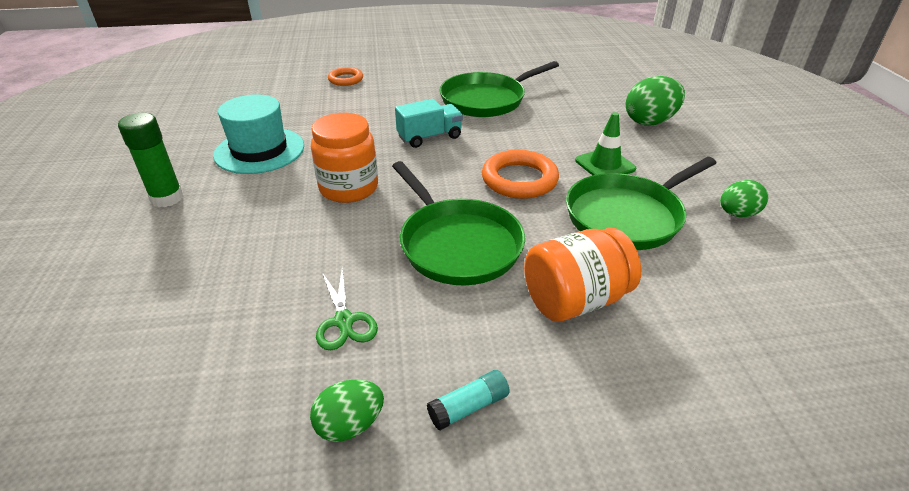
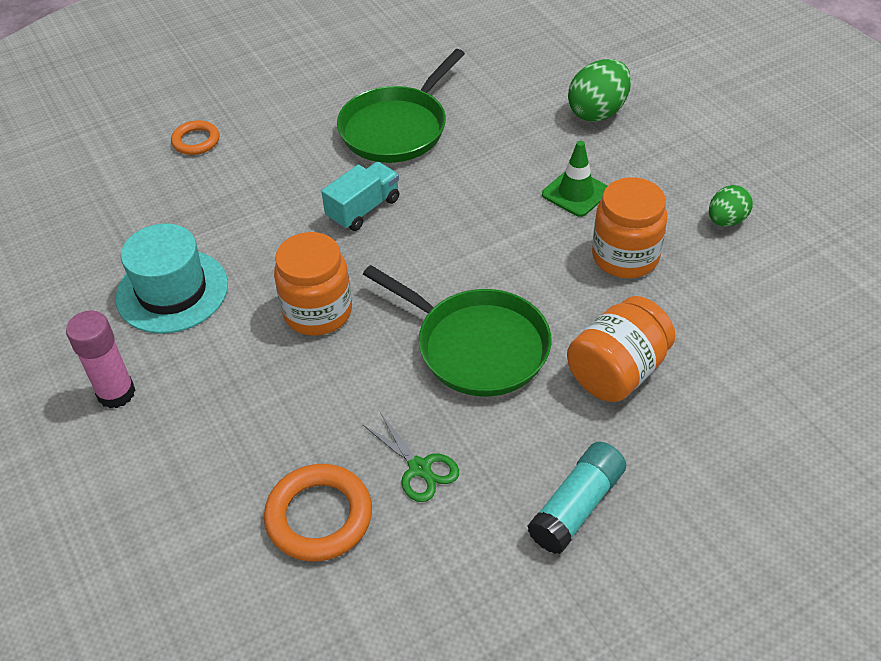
camera: 20 degrees left, 10 degrees up
(167, 198) = (116, 393): green glue stick -> pink glue stick
(350, 425) = (488, 559): green egg -> none
(469, 407) = (577, 506): turquoise glue stick -> turquoise glue stick, size x1.64
(519, 179) = (496, 241): orange ring -> orange ring (319, 516)
(627, 216) = (625, 257): green pan -> orange jar

